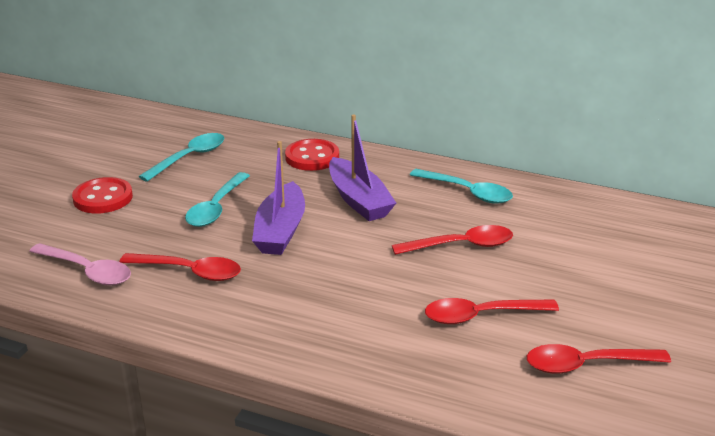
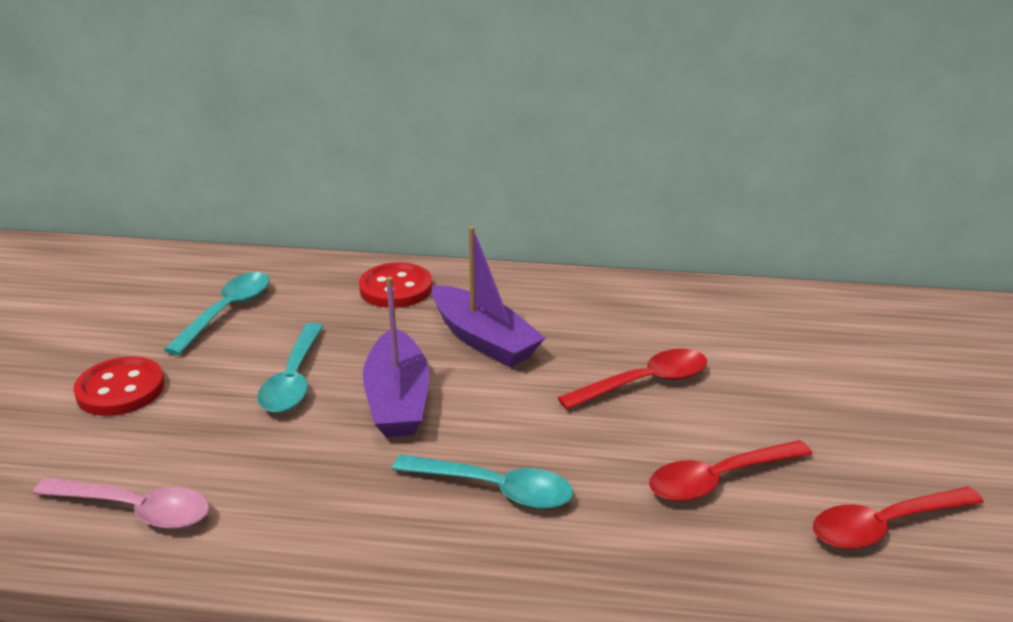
camera: 15 degrees left, 0 degrees up
(190, 272) = (292, 484): red spoon -> none
(468, 192) = (617, 308): turquoise spoon -> turquoise spoon (495, 489)

